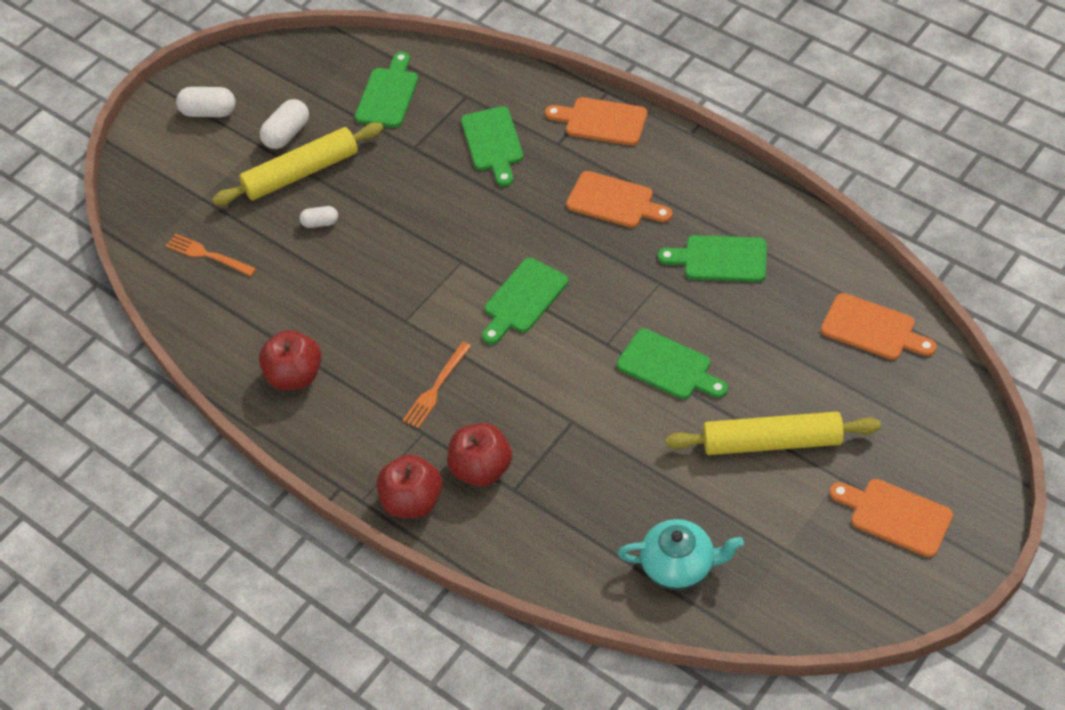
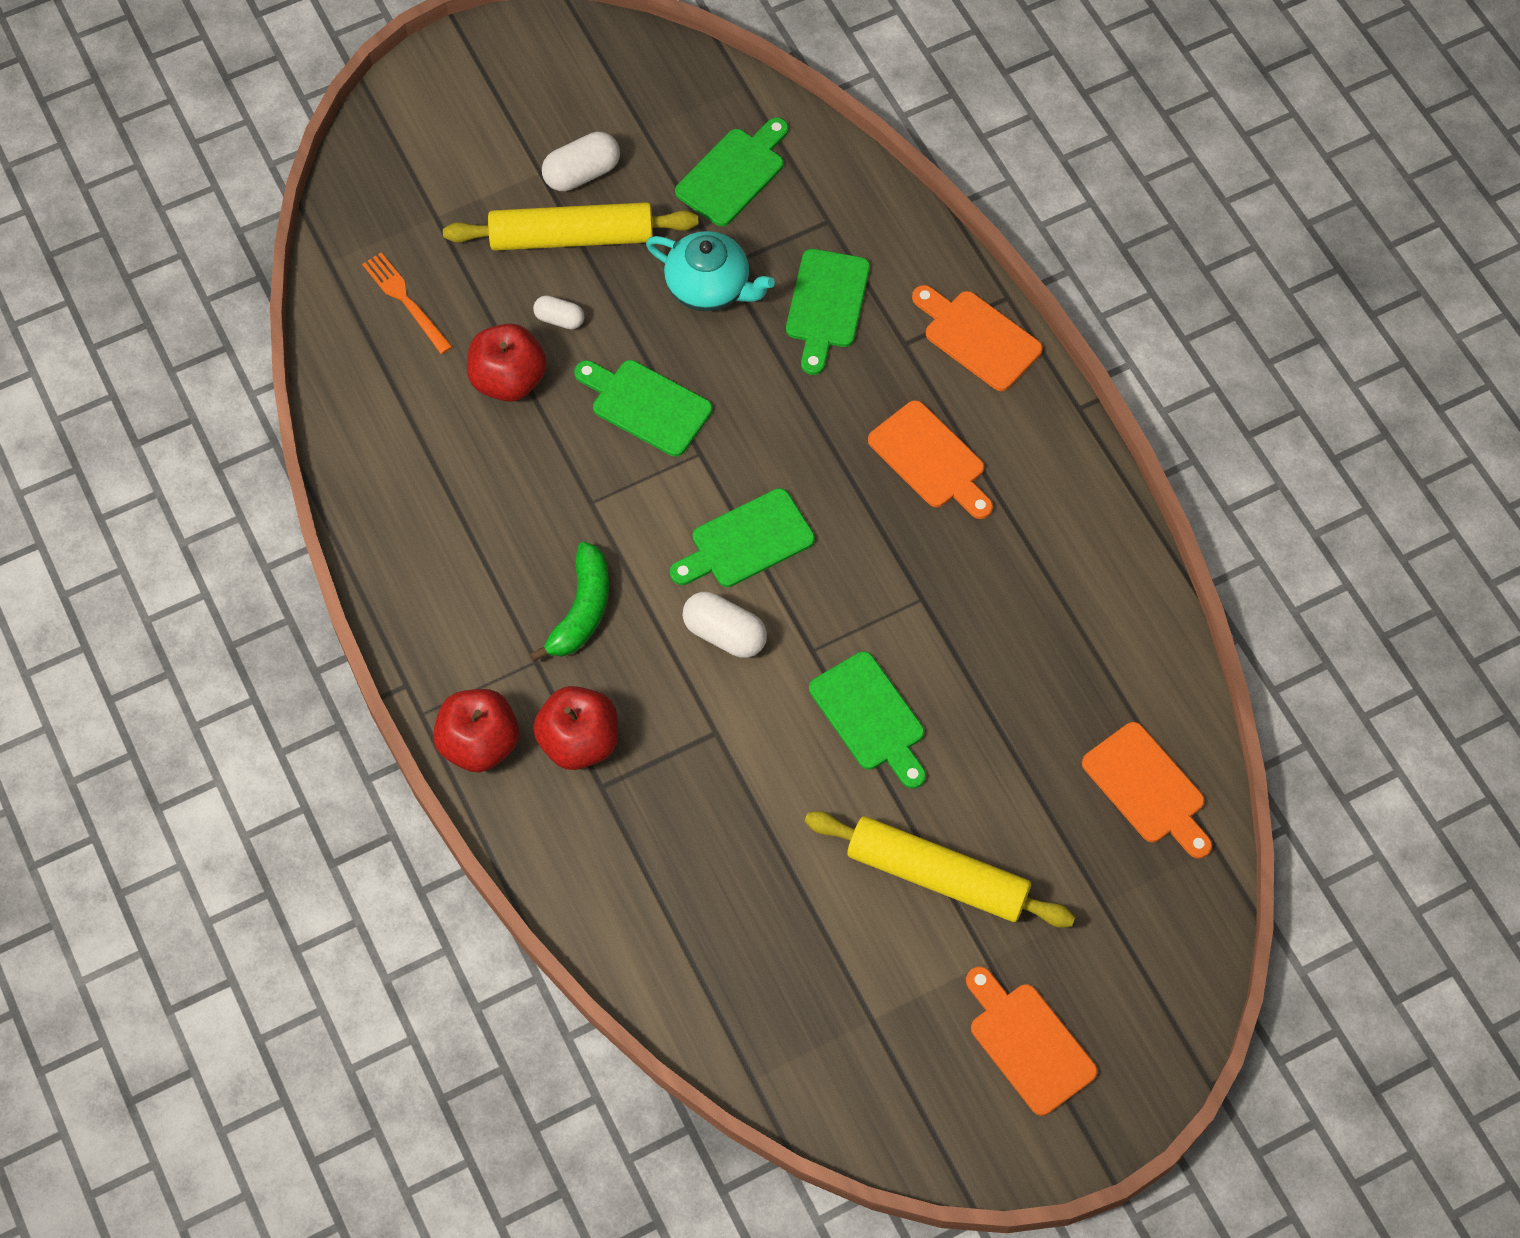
camera: 20 degrees right, 10 degrees up
(209, 112) = (503, 96): white capsule -> white capsule (725, 634)
(295, 375) = (427, 513): red apple -> red apple (508, 380)
(436, 388) = (582, 610): orange fork -> green banana
(679, 565) = (739, 977): turquoise teapot -> turquoise teapot (710, 287)
(720, 259) = (1015, 603): green cutting board -> green cutting board (646, 405)

